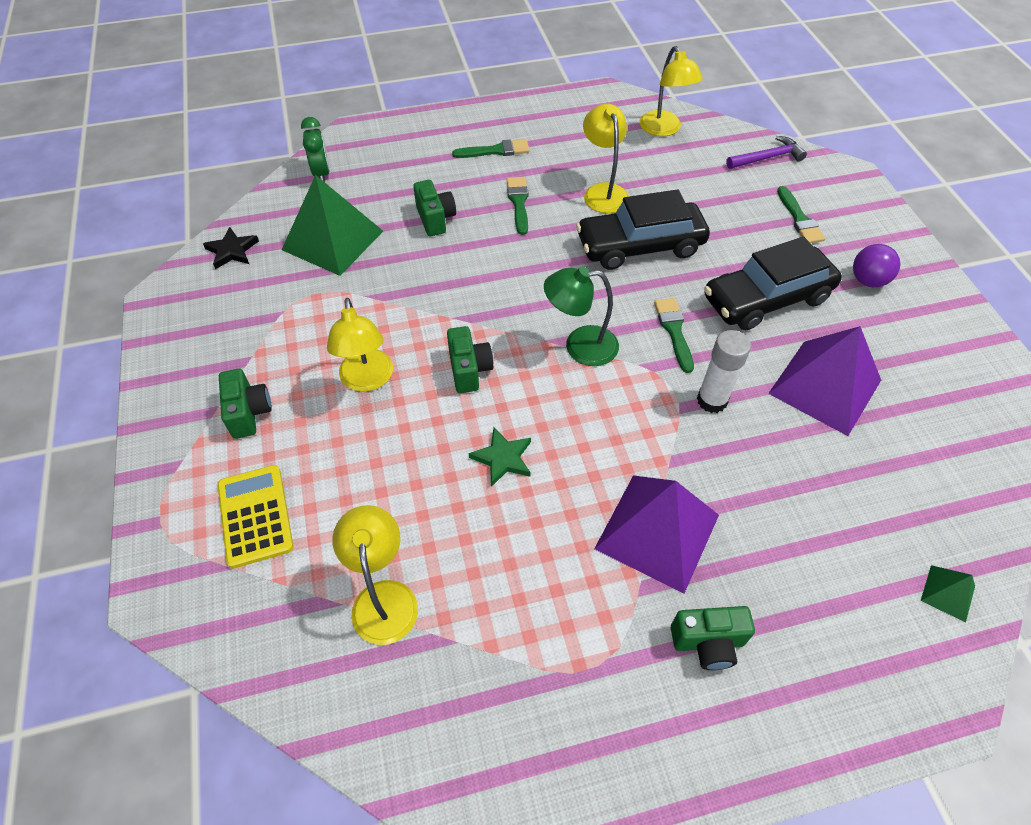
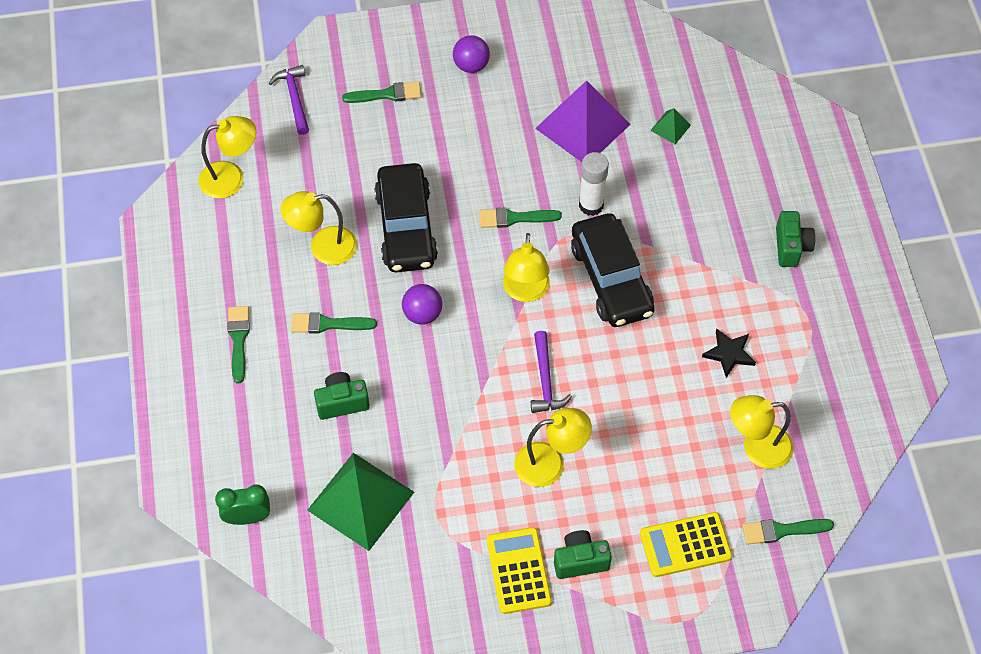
camera: 85 degrees left, 5 degrees up
(232, 250) = (363, 601): black star -> black star (729, 354)
(245, 361) = (519, 571): none -> yellow calculator
(262, 630) = (782, 530): none -> green brush
(469, 370) = (545, 380): green camera -> purple hammer
(503, 458) = (638, 360): green star -> none
(539, 266) = (422, 314): none -> purple ball
(580, 346) = (525, 291): green lamp -> yellow lamp
(657, 531) = (707, 263): purple pyramid -> none
(766, 299) = (484, 143): black car -> black car (611, 279)
(948, 593) = (757, 104): green pyramid -> green pyramid (670, 127)

